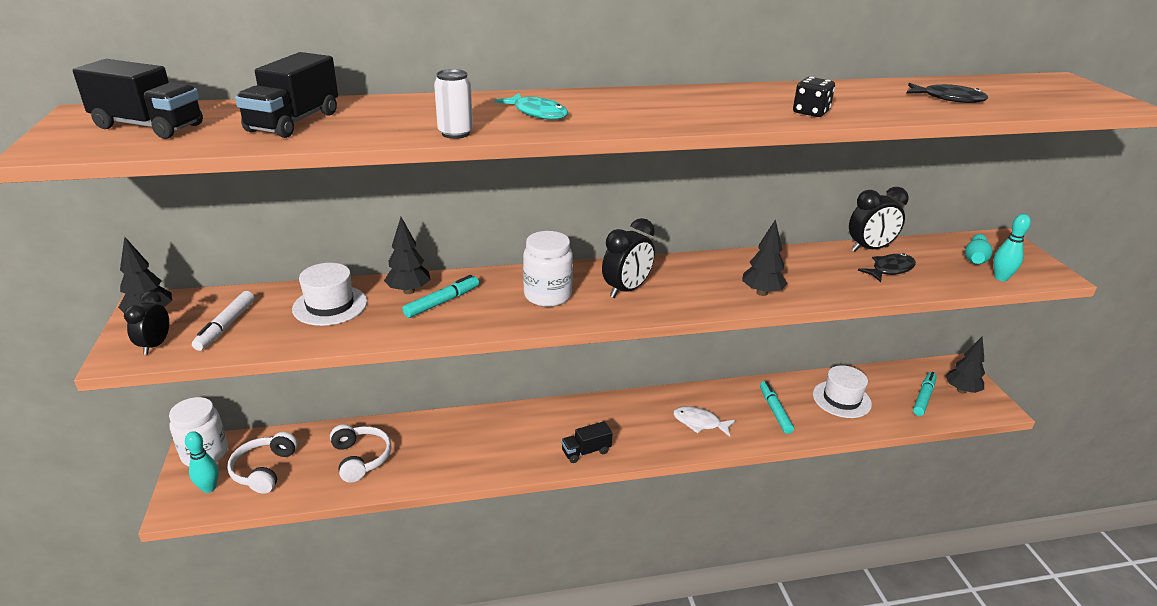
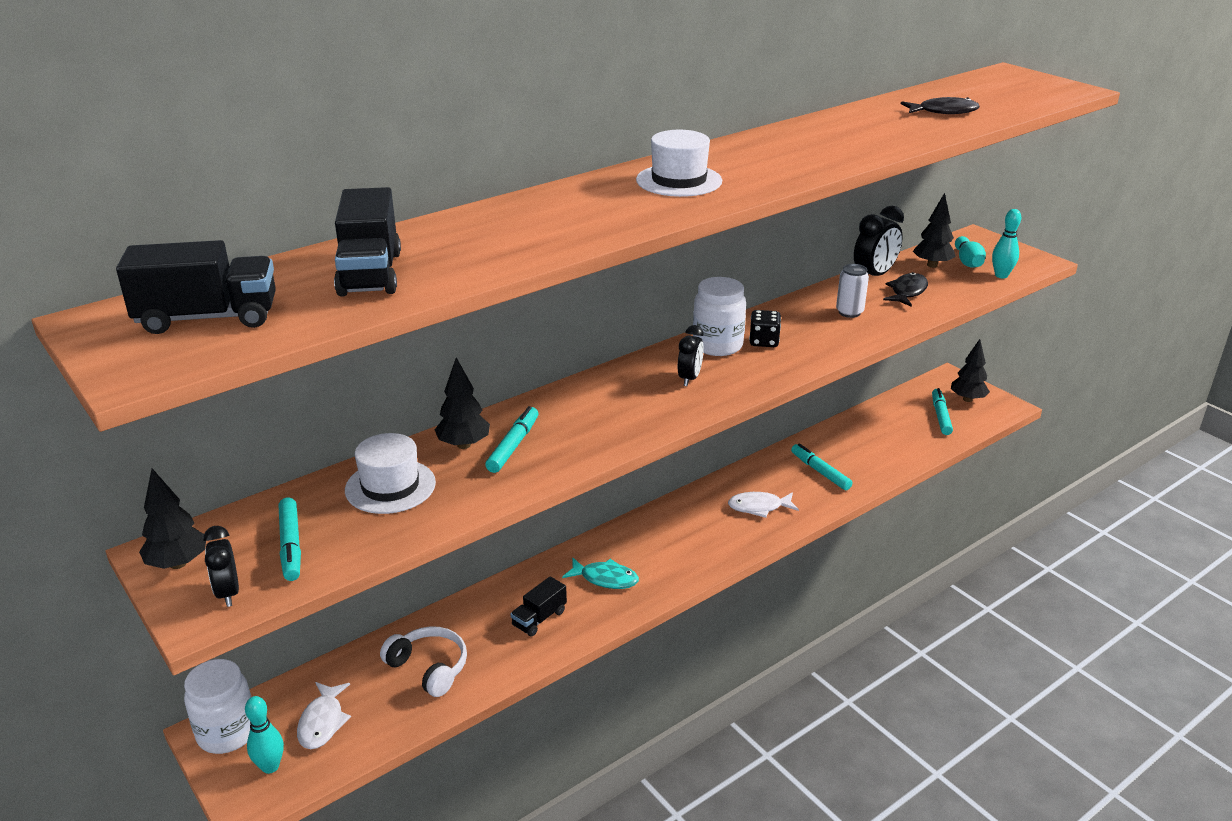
camera: 25 degrees left, 0 degrees up
(226, 326) = (291, 545): white marker -> turquoise marker
(264, 470) = (322, 722): white headphones -> white fish
(455, 133) = (562, 247): white can -> white can (849, 312)
(537, 113) = (608, 206): turquoise fish -> turquoise fish (605, 579)
(547, 295) = (617, 407): white jar -> white jar (717, 345)
(586, 451) = (669, 574): black truck -> black truck (539, 618)
(626, 290) = (689, 378): black clock -> black clock, size x0.65
(761, 293) = (816, 346): black tree -> black tree (932, 265)
(810, 112) = (850, 151): black dice -> black dice (764, 341)
(841, 399) = (872, 441): white hat -> white hat (679, 181)

